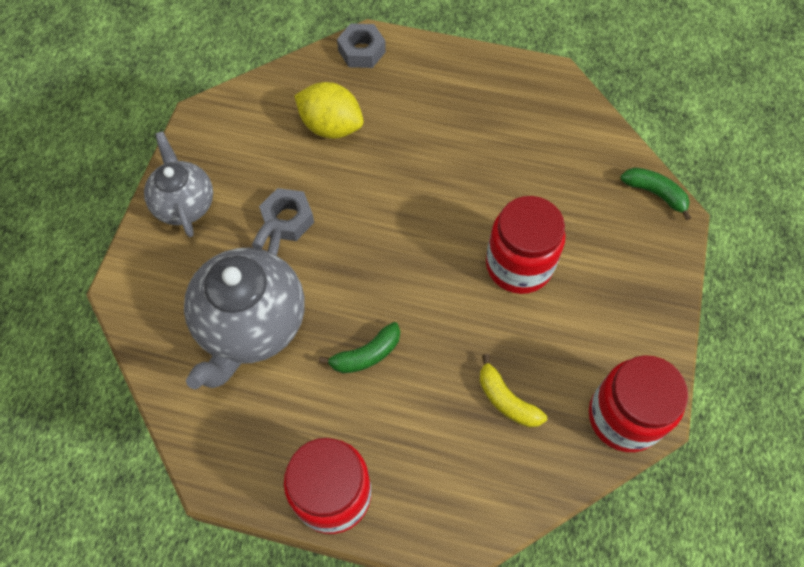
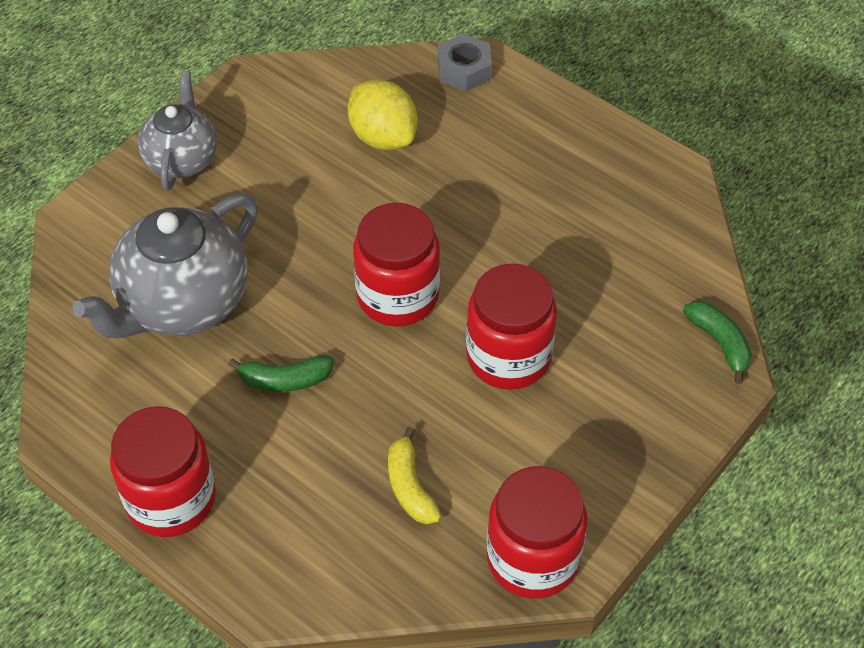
camera: 25 degrees right, 10 degrees down
(288, 219) = (281, 214): grey nut -> none
(412, 250) = (397, 296): none -> red jar

